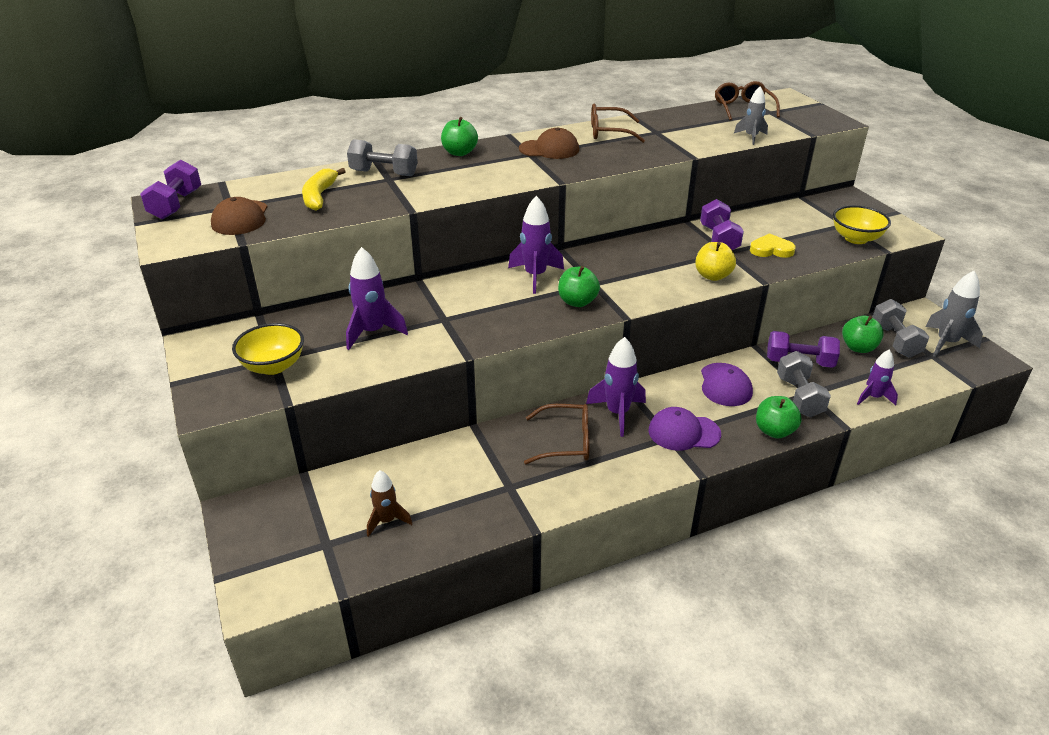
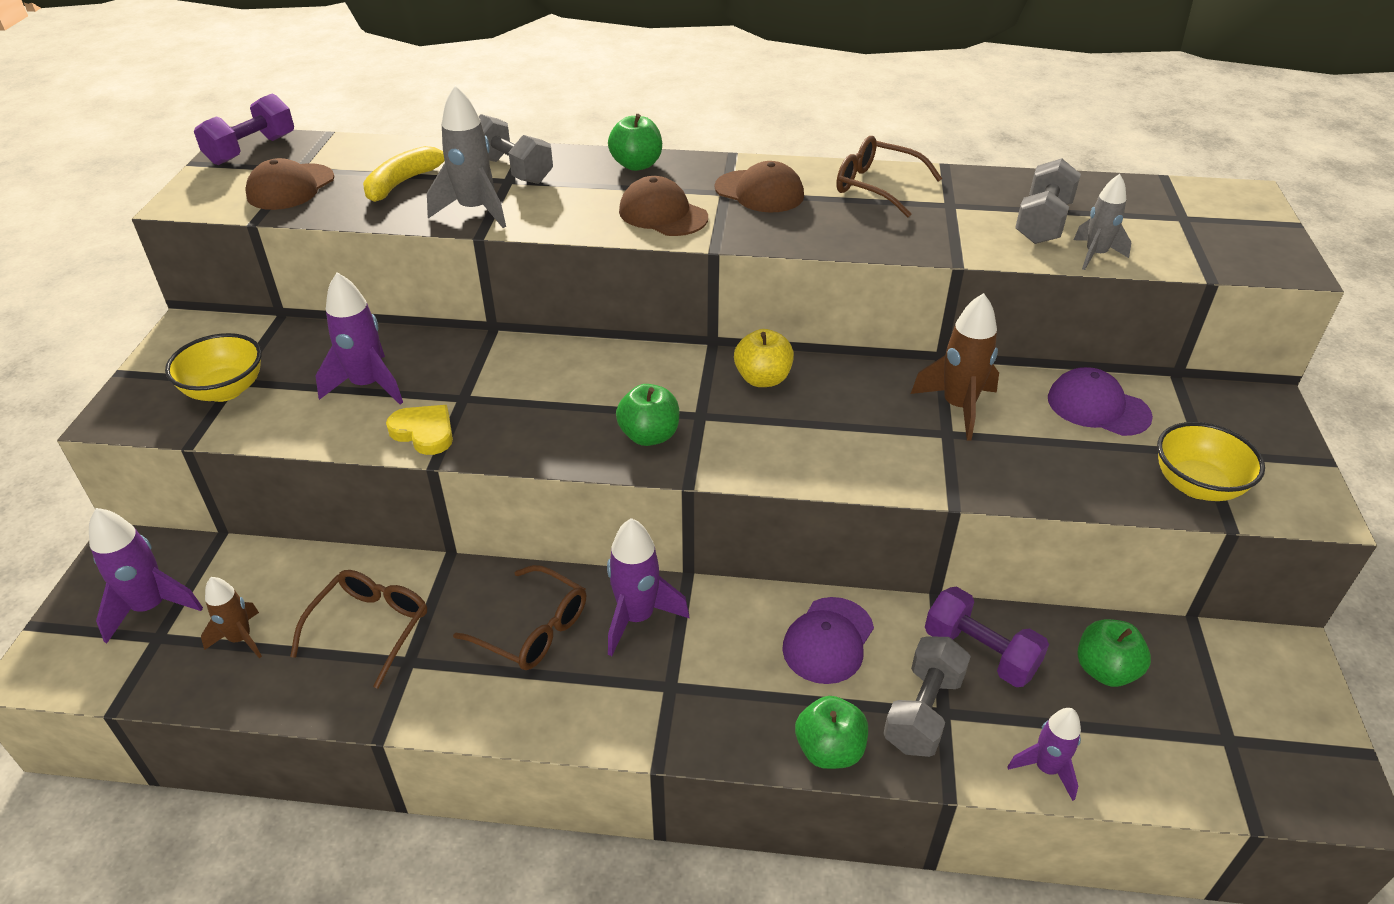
camera: 30 degrees right, 5 degrees up
(509, 173) = (663, 214): none -> brown cap
(535, 276) = (636, 376): purple rocket -> purple rocket (151, 607)
(683, 432) = (697, 689): purple cap -> purple cap (1098, 407)
(712, 276) = (883, 466): yellow apple -> yellow apple (762, 379)
(719, 239) = (958, 407): purple dumbbell -> brown rocket
(743, 108) = (1143, 199): brown glasses -> brown glasses (370, 627)
(771, 249) = (1025, 454): yellow heart -> yellow heart (424, 432)
(895, 341) = (1185, 685): grey dumbbell -> grey dumbbell (1042, 223)
(946, 343) = (1280, 730): grey rocket -> grey rocket (475, 210)

